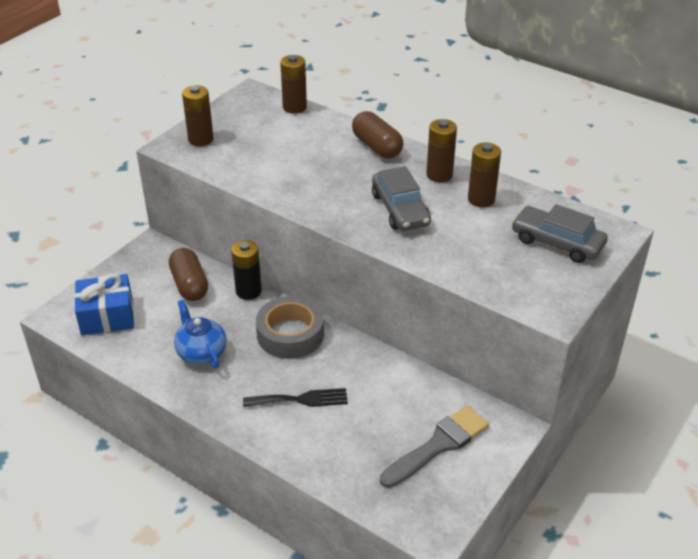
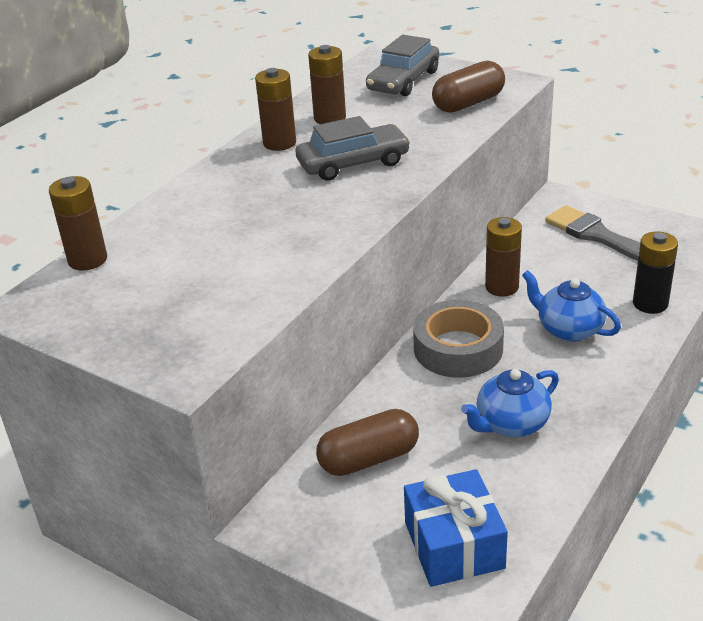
camera: 90 degrees left, 5 degrees down
(200, 139) = (167, 341): brown battery -> brown battery (502, 287)
(248, 291) = (377, 395): black battery -> black battery (650, 303)
(301, 399) = (568, 329): black fork -> blue teapot
(377, 147) = (211, 186): brown capsule -> brown capsule (468, 103)

